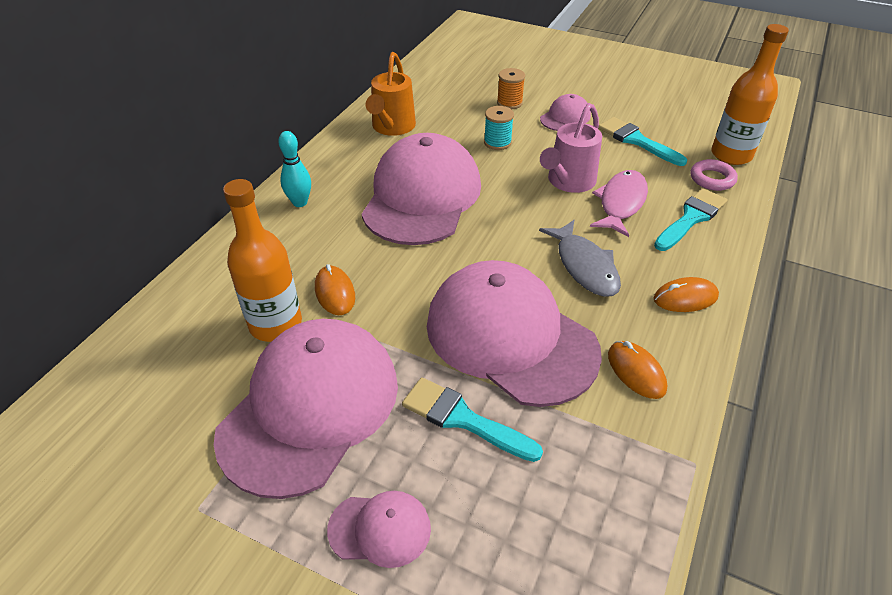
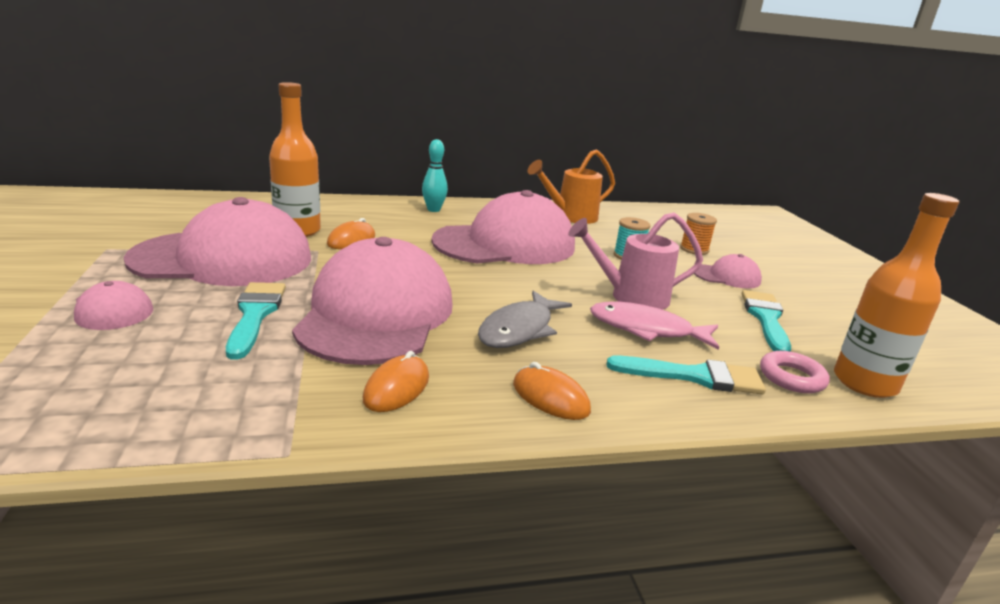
camera: 50 degrees right, 20 degrees down
(621, 203) = (646, 329): pink fish -> pink fish turned 150 degrees counterclockwise

